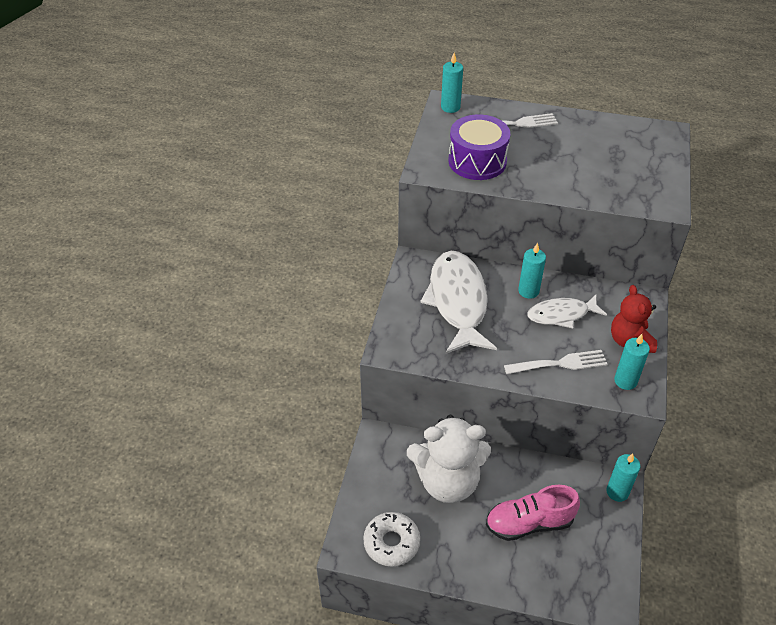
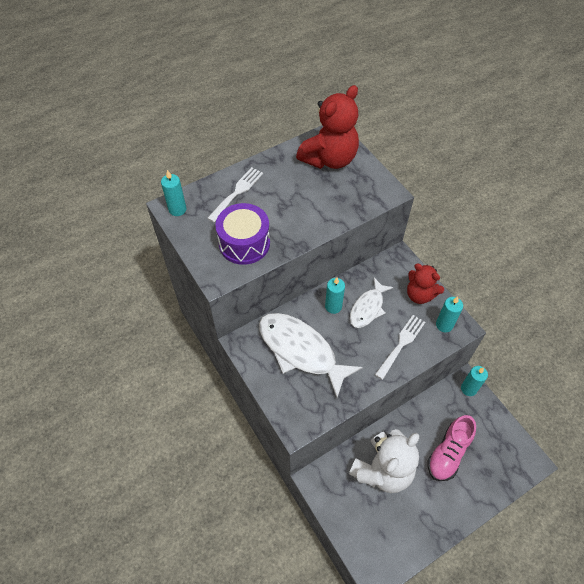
camera: 45 degrees left, 10 degrees up
(391, 543) = (394, 544): white donut -> none
(638, 148) = (329, 159): none -> red teddy bear

